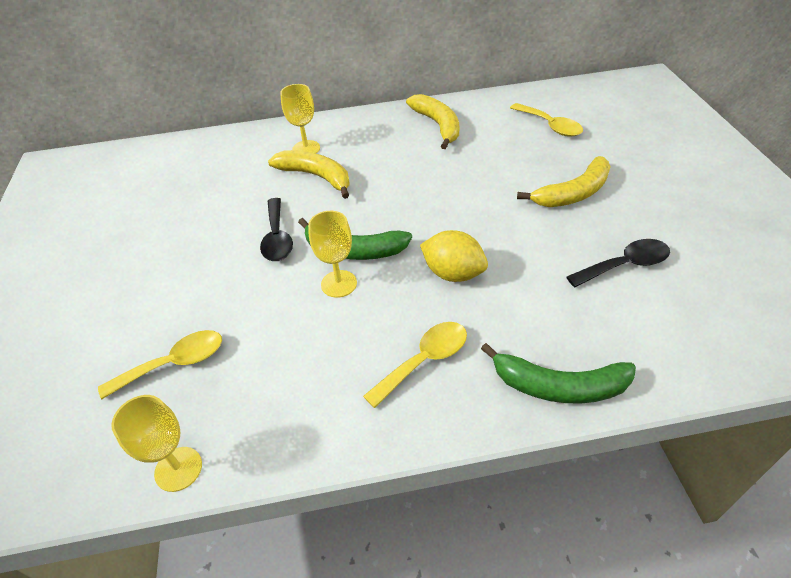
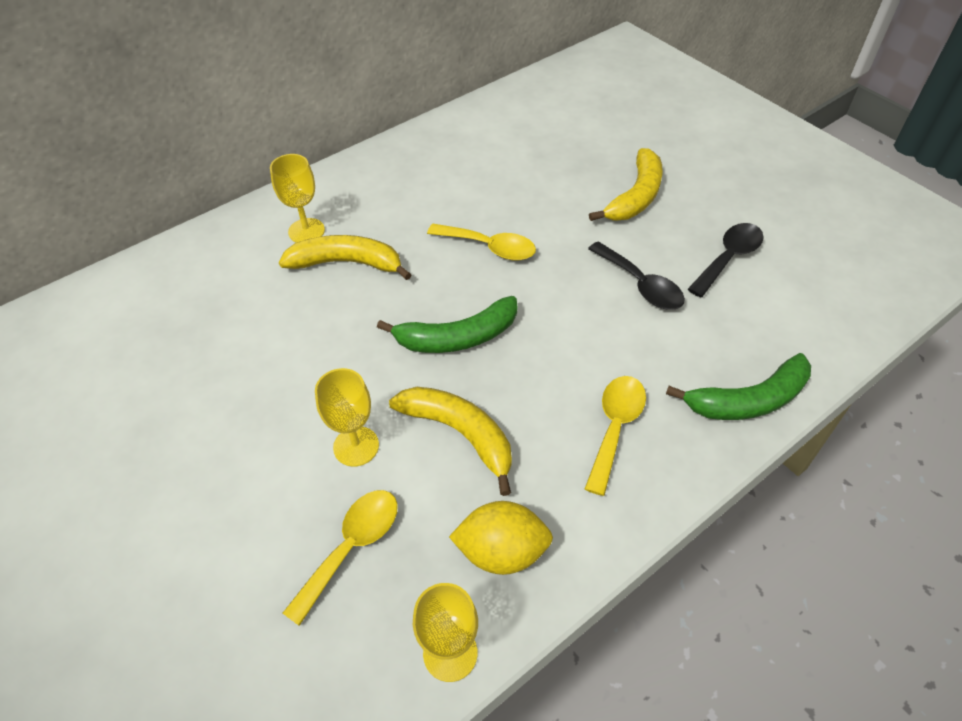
camera: 30 degrees left, 5 degrees up
(277, 238) = (357, 354): black spoon -> black spoon (640, 285)
(339, 284) = (469, 381): yellow goblet -> yellow goblet (356, 446)
(438, 125) = (443, 156): yellow banana -> yellow banana (460, 433)
(453, 273) = (579, 325): yellow lemon -> yellow lemon (501, 551)
(550, 126) = (563, 124): yellow spoon -> yellow spoon (489, 247)

